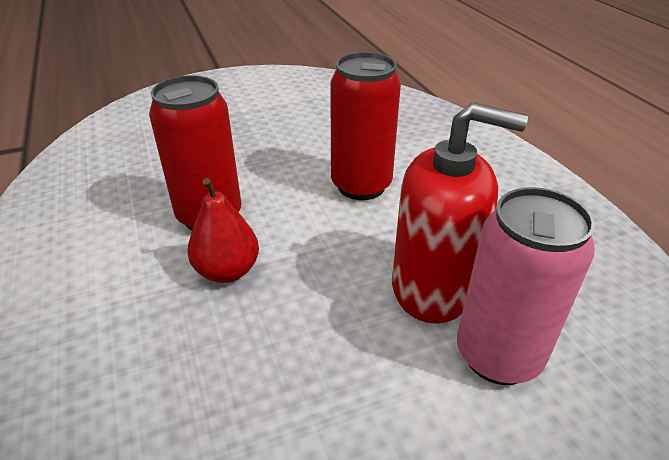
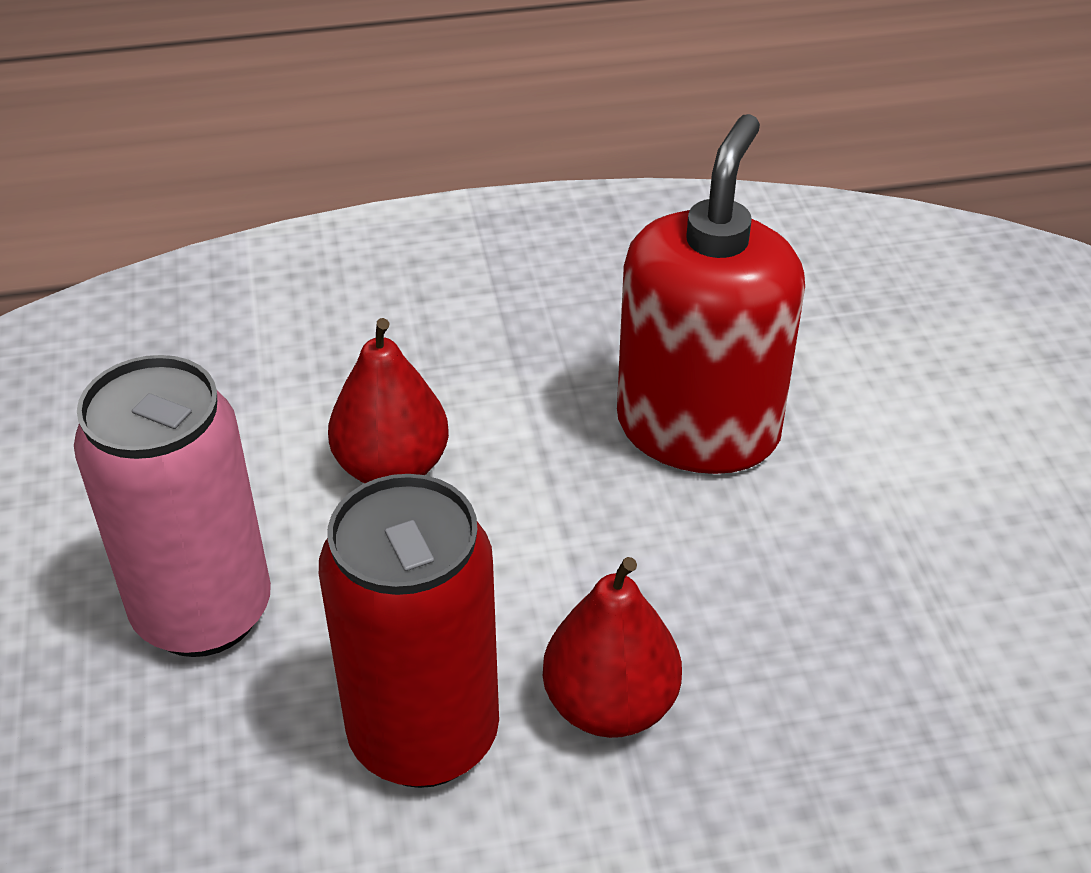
camera: 80 degrees left, 5 degrees up
(361, 186) = (392, 467): red can -> red pear
(498, 355) = (835, 393): pink can -> pink can (203, 612)

